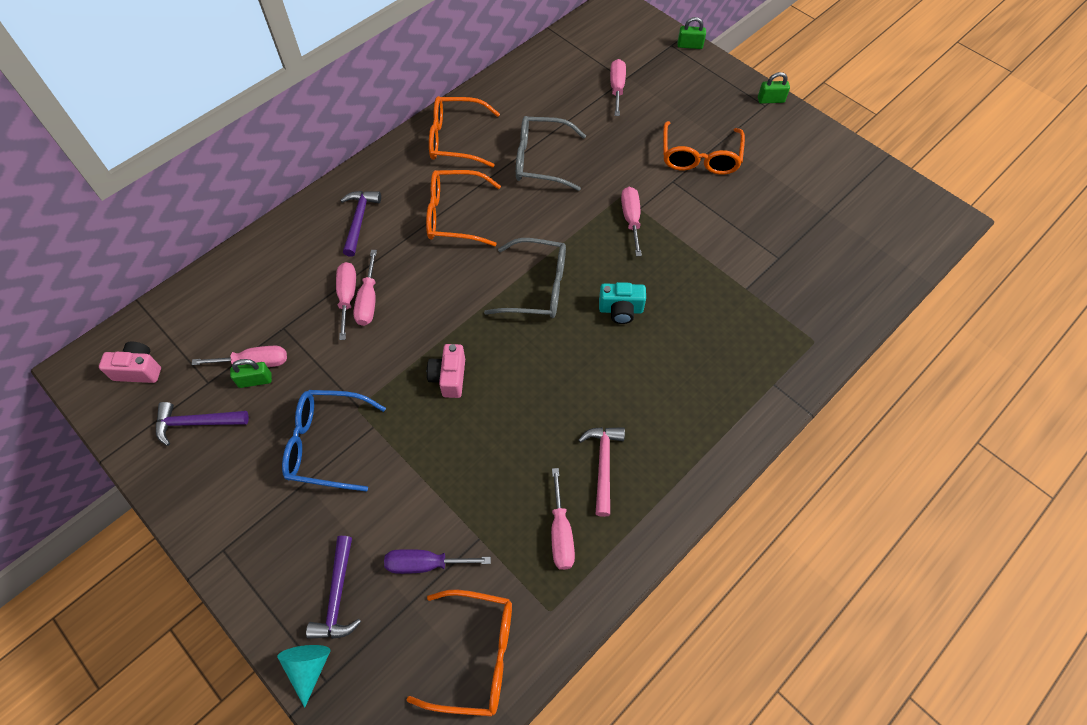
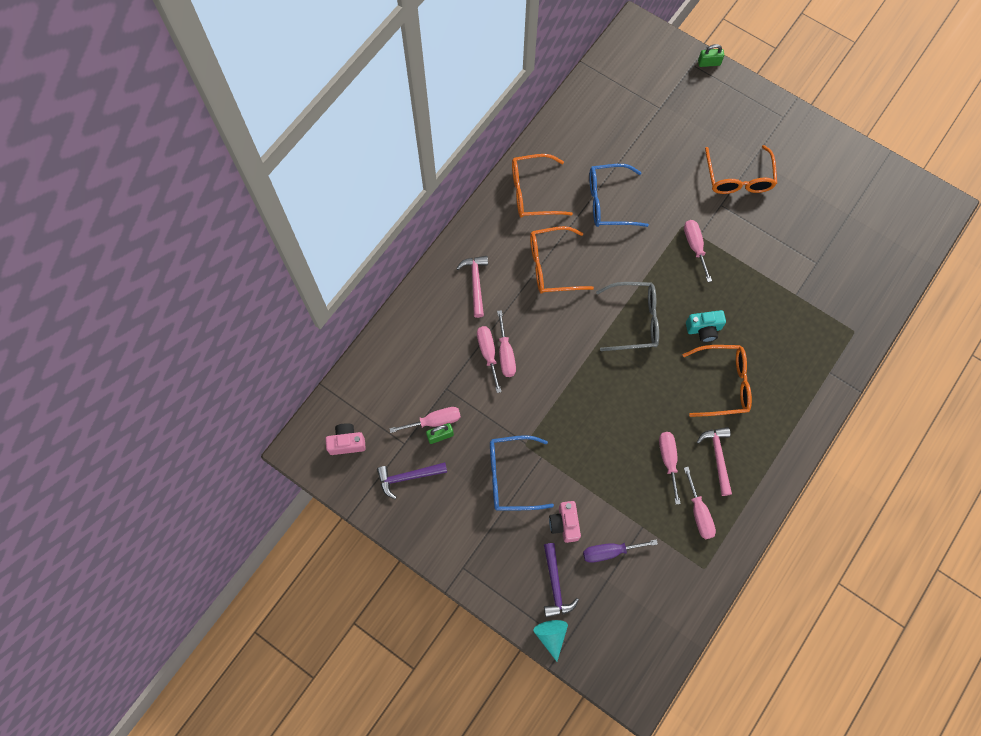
camera: 10 degrees left, 10 degrees up
(359, 220) = (475, 283): purple hammer -> pink hammer
(449, 377) = (587, 408): pink camera -> pink camera (564, 524)
(476, 655) = (662, 607): orange glasses -> orange glasses (723, 384)
(540, 160) = (608, 202): grey glasses -> blue glasses
(617, 88) = (656, 118): pink screwdriver -> pink screwdriver (668, 460)
(770, 100) = (787, 111): green padlock -> none

